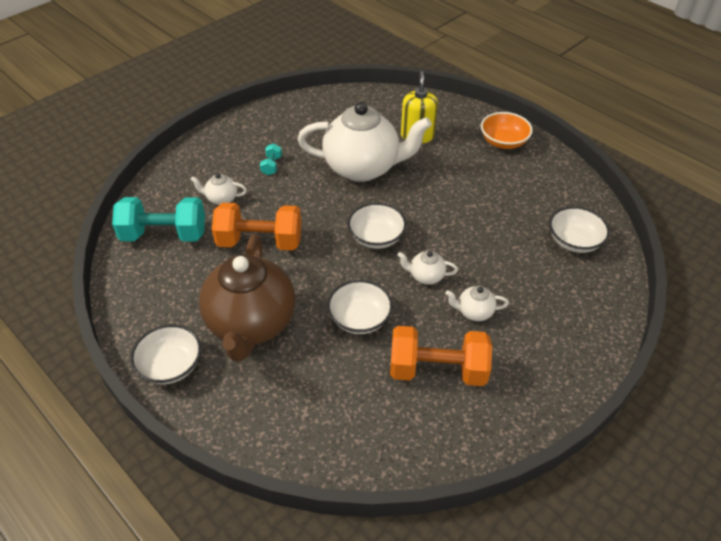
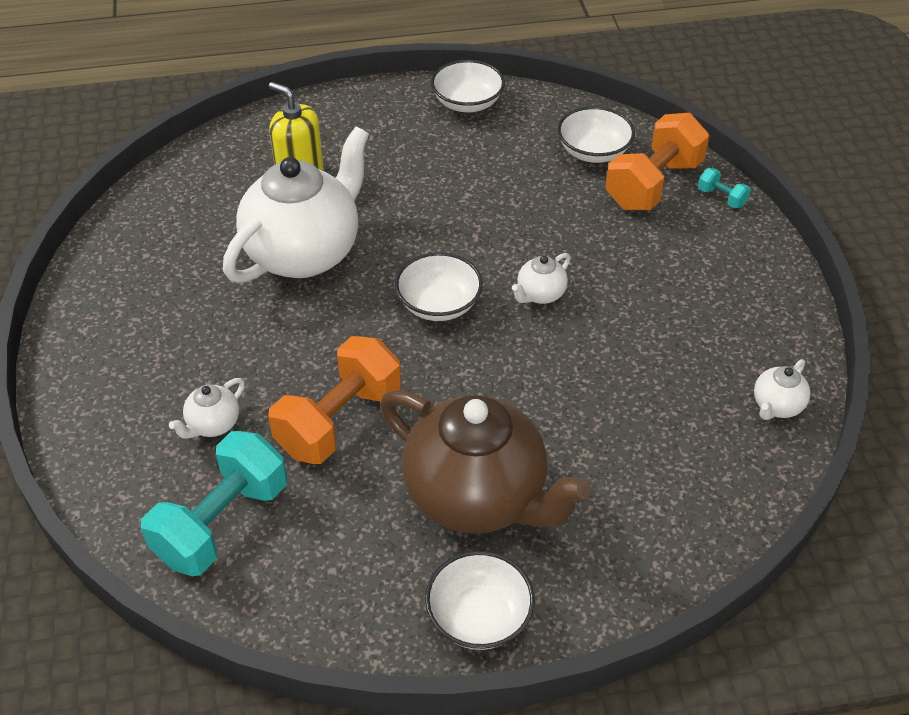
camera: 55 degrees left, 0 degrees up
(271, 166) = (202, 339): turquoise dumbbell -> turquoise dumbbell (721, 197)
(359, 318) = (555, 386): white bowl -> white bowl (467, 103)
(437, 370) = (680, 358): orange dumbbell -> orange dumbbell (653, 184)
(474, 312) = (625, 284): white teapot -> white teapot (776, 406)
(503, 142) = (390, 112): orange bowl -> none

